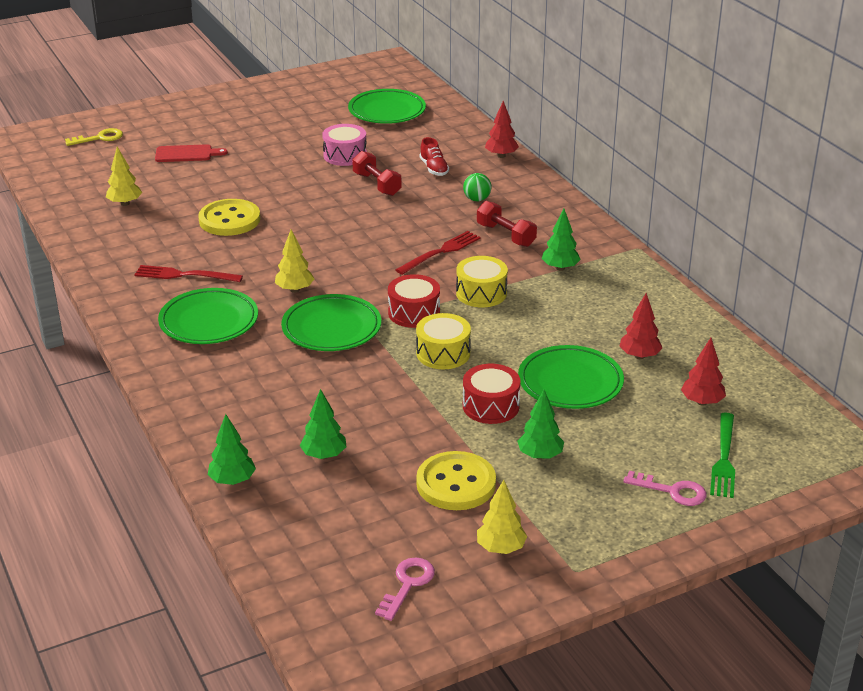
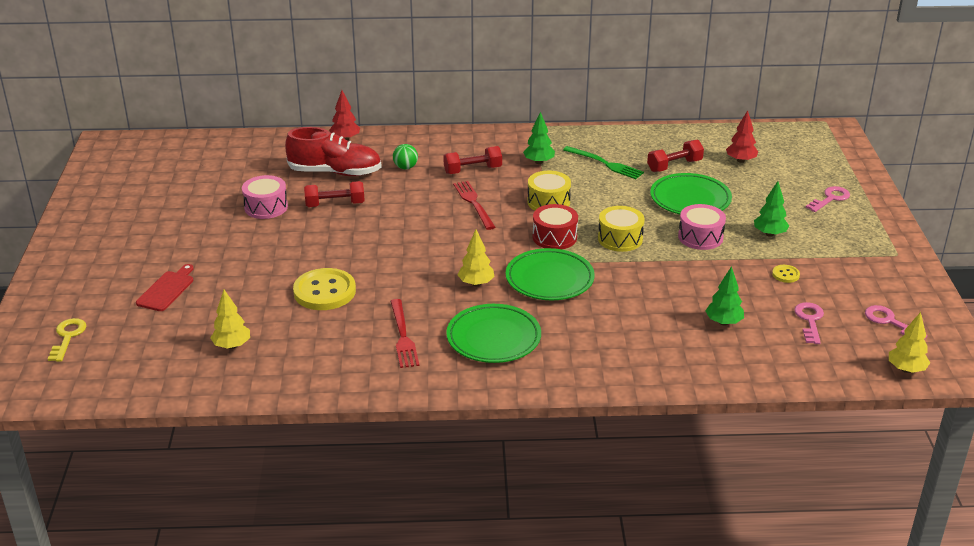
camera: 65 degrees left, 0 degrees up
(184, 275) = (403, 336): red fork -> red fork turned 45 degrees counterclockwise
(232, 481) = (735, 372): green tree -> none
(368, 518) = (809, 320): none -> pink key
(387, 111) = (206, 168): green plate -> none
(434, 168) = (335, 172): red shoe -> red shoe, size x1.97
(456, 483) = (785, 274): yellow button -> yellow button, size x0.44
(490, 406) = (700, 237): red drum -> pink drum
(500, 548) = (864, 276): yellow tree -> yellow tree (906, 369)
(639, 356) = (674, 166): red tree -> red dumbbell
(724, 458) = (805, 172): green fork -> green fork (605, 164)

